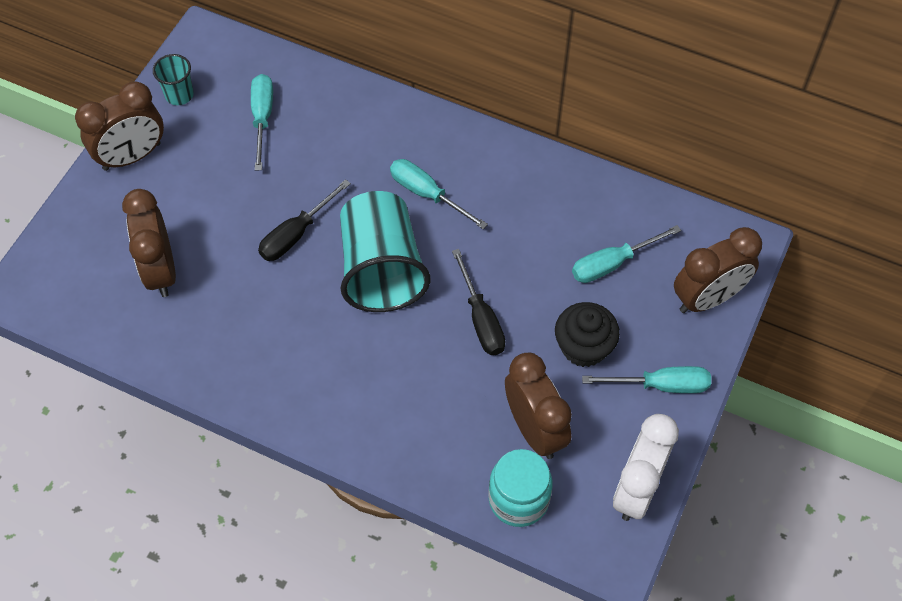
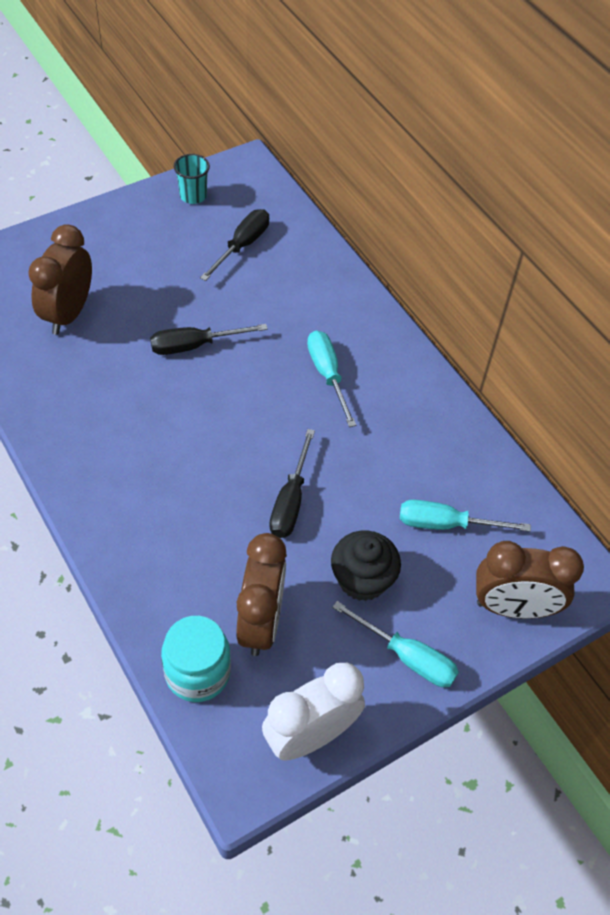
camera: 30 degrees right, 5 degrees down
(132, 156) = (120, 221): brown clock -> none
(262, 118) = (242, 245): turquoise screwdriver -> black screwdriver
(381, 269) = (240, 412): turquoise cup -> none

